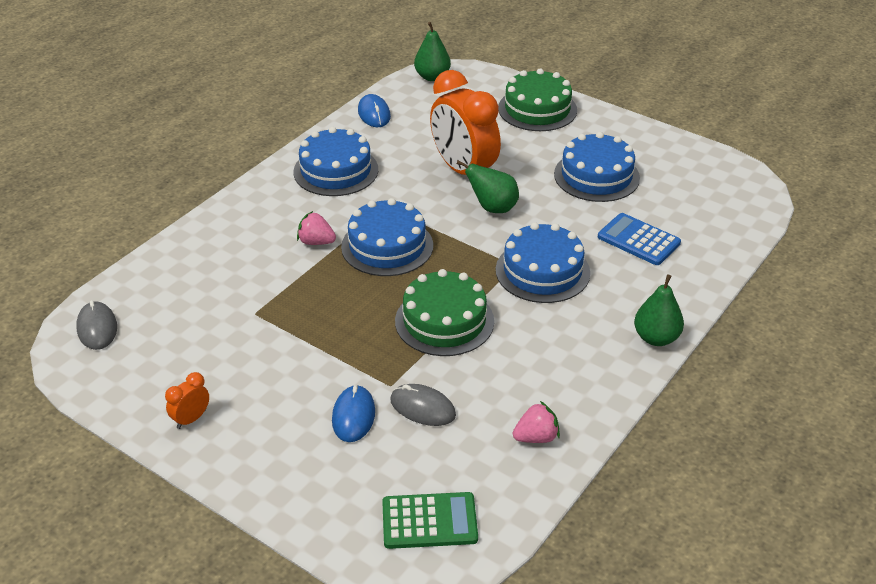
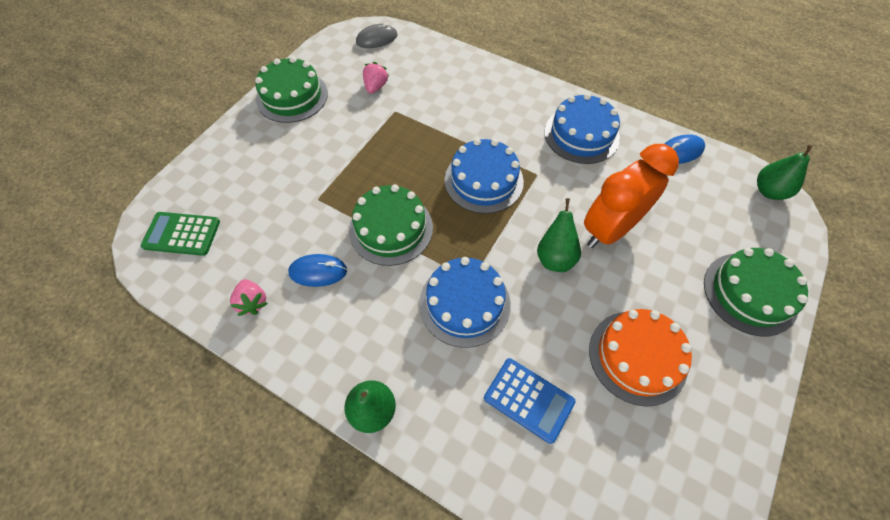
camera: 85 degrees right, 20 degrees up
(191, 419) = (292, 96): orange clock -> green cake
(316, 242) = (481, 134): pink strawberry -> pink strawberry (375, 87)
(353, 416) = (287, 180): blue mouse -> blue mouse (318, 271)
(423, 407) = (292, 221): grey mouse -> none
(429, 521) = (182, 234): green calculator -> green calculator turned 105 degrees clockwise
(596, 176) = (637, 357): blue cake -> orange cake
(638, 240) = (529, 399): blue calculator -> blue calculator turned 90 degrees clockwise

